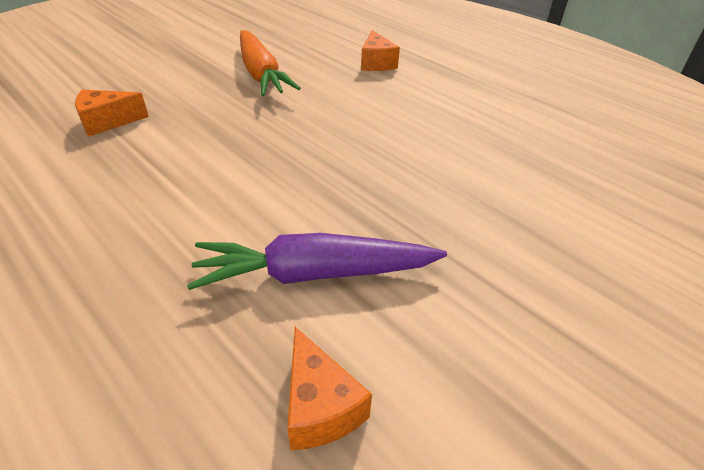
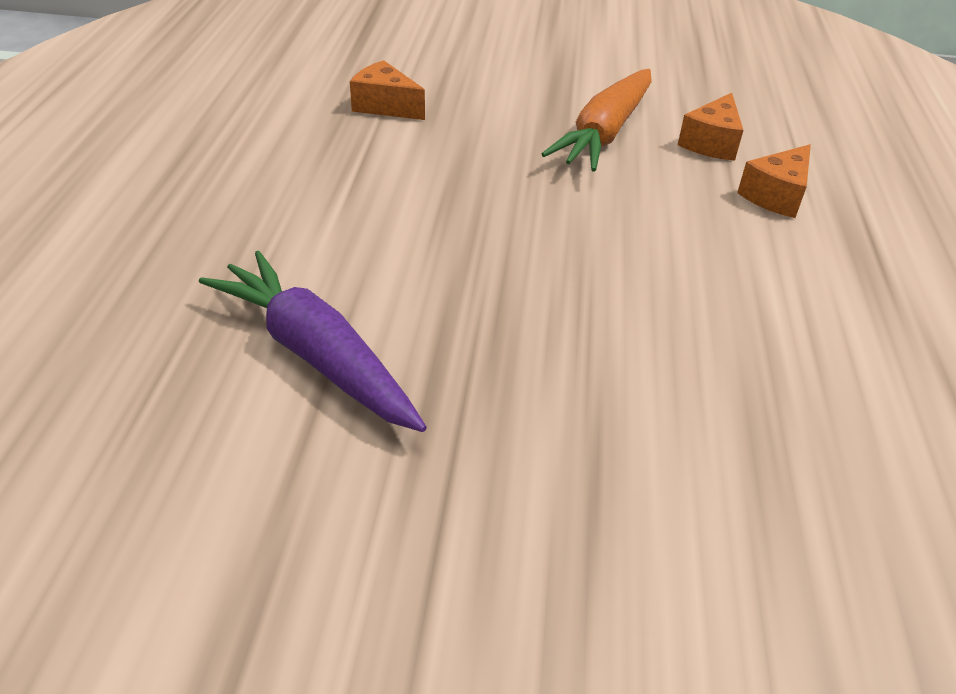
camera: 50 degrees right, 0 degrees up
(319, 406) = (152, 447): orange cheese -> orange cheese (711, 143)

